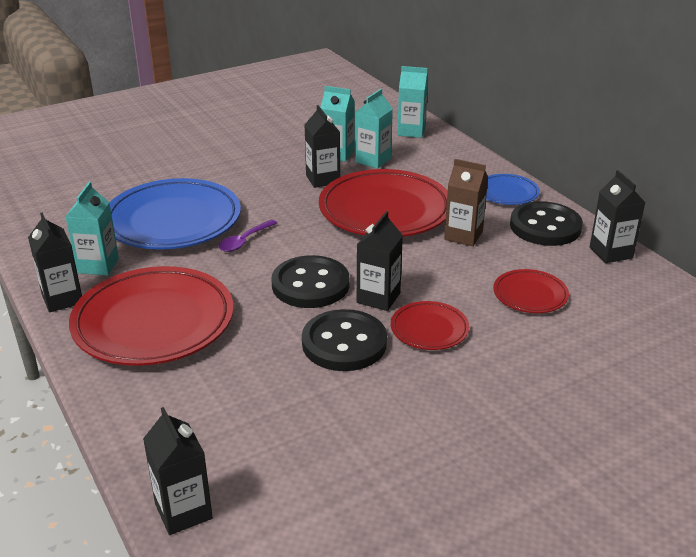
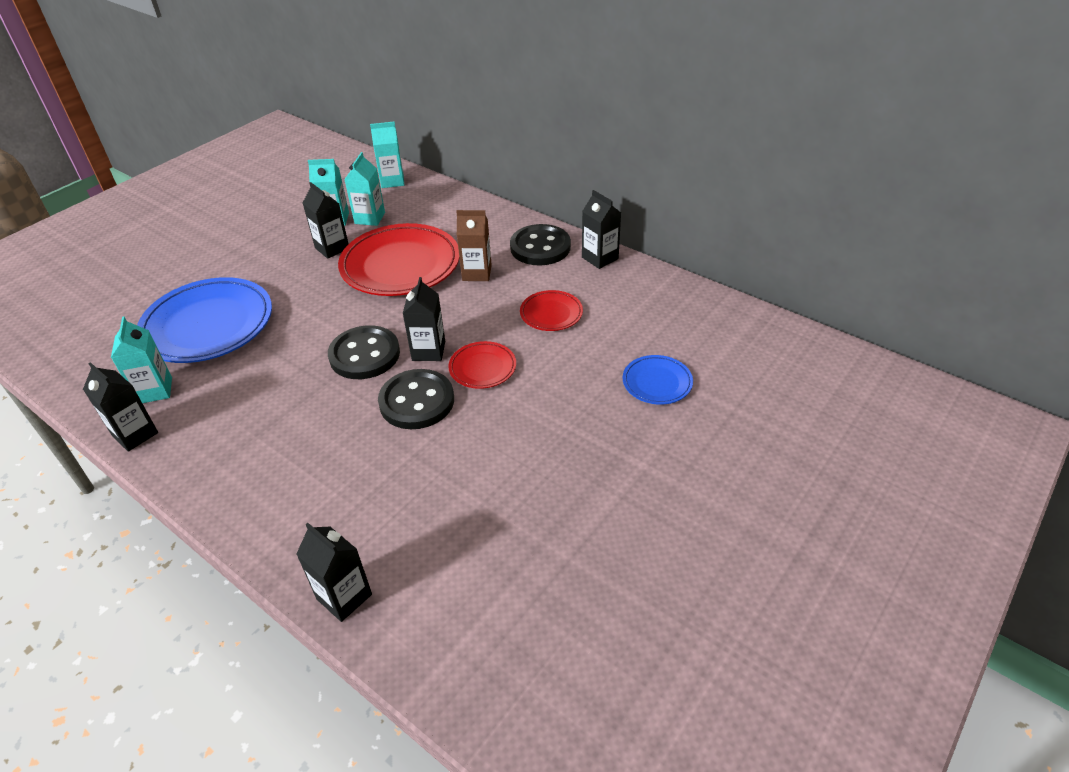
camera: 20 degrees left, 10 degrees up
(153, 322) = (236, 431): red plate -> none
(244, 241) = (286, 328): purple spoon -> none
(507, 193) = (498, 223): blue plate -> blue plate (657, 383)

